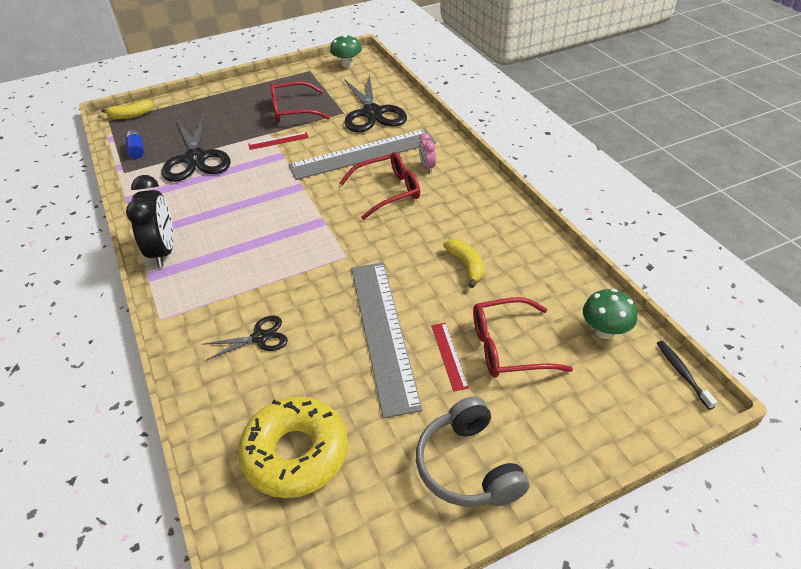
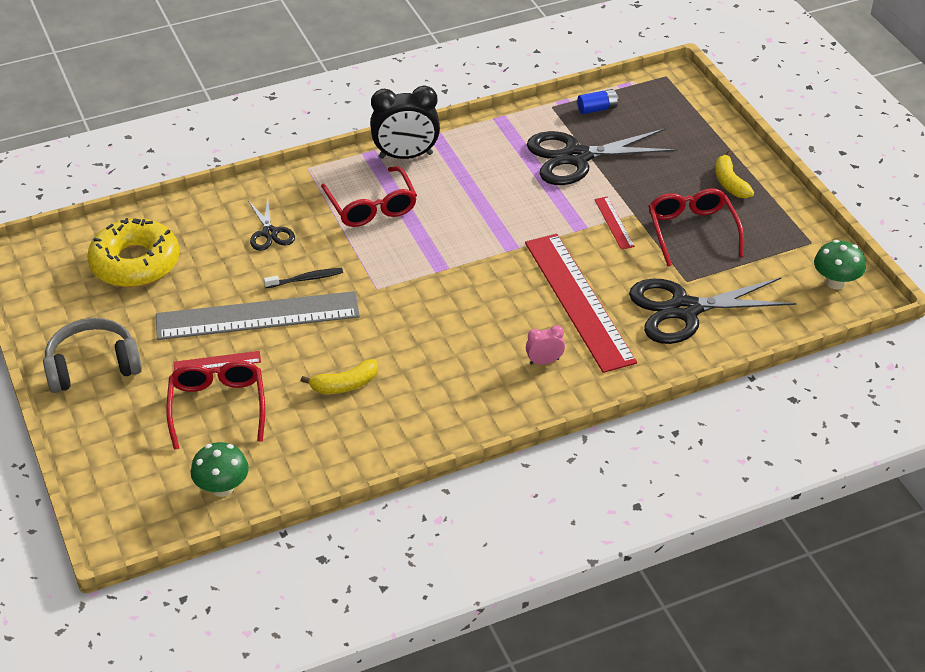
camera: 90 degrees right, 0 degrees up
(131, 115) = (678, 91): yellow banana -> yellow banana (730, 183)
(363, 154) = (578, 301): grey ruler -> red ruler
(388, 191) = (493, 323): red glasses -> red glasses (371, 206)
(682, 373) = (151, 539): black toothbrush -> black toothbrush (306, 279)

